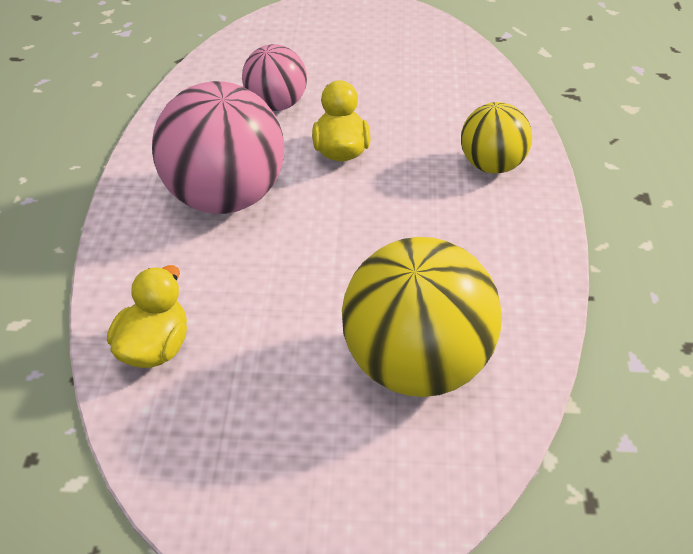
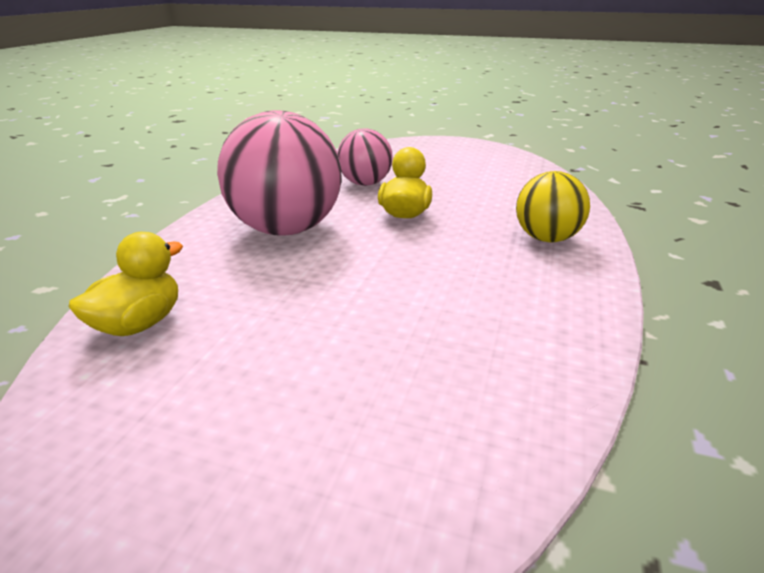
camera: 15 degrees right, 15 degrees down
(416, 365) = (404, 389): yellow ball -> none

